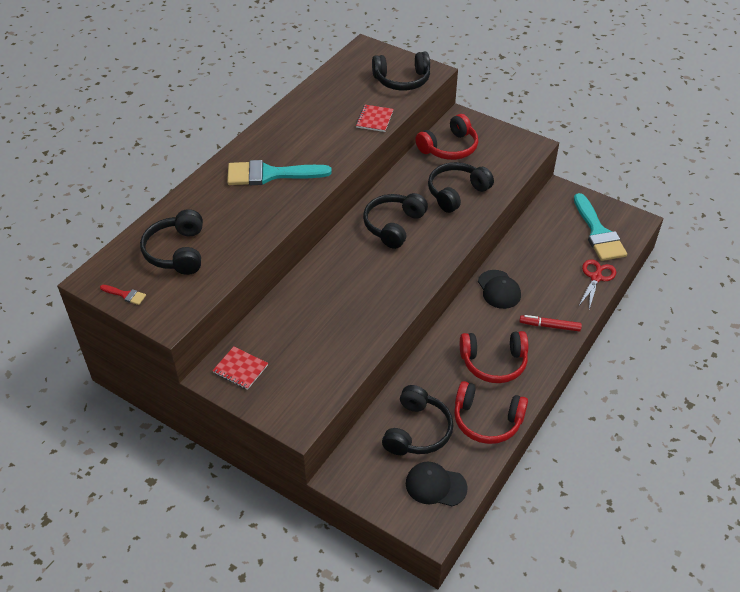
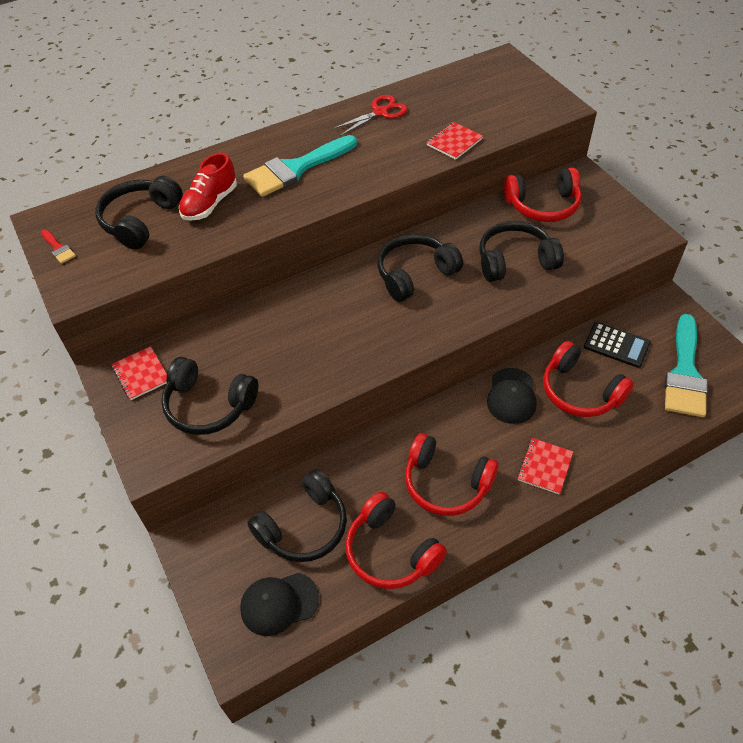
camera: 30 degrees right, 5 degrees up
(223, 221) = (210, 204): none -> red shoe
(270, 174) = (296, 169): turquoise brush -> turquoise brush turned 60 degrees counterclockwise
(402, 80) = (519, 107): black headphones -> black headphones (209, 405)
(435, 485) = (279, 603): black cap -> black cap turned 60 degrees counterclockwise
(541, 269) = (580, 391): none -> red headphones
(545, 230) = (616, 345): none -> black calculator
(549, 326) = (544, 467): red marker -> red notebook
(596, 277) = (645, 429): red scissors -> red scissors (380, 112)

